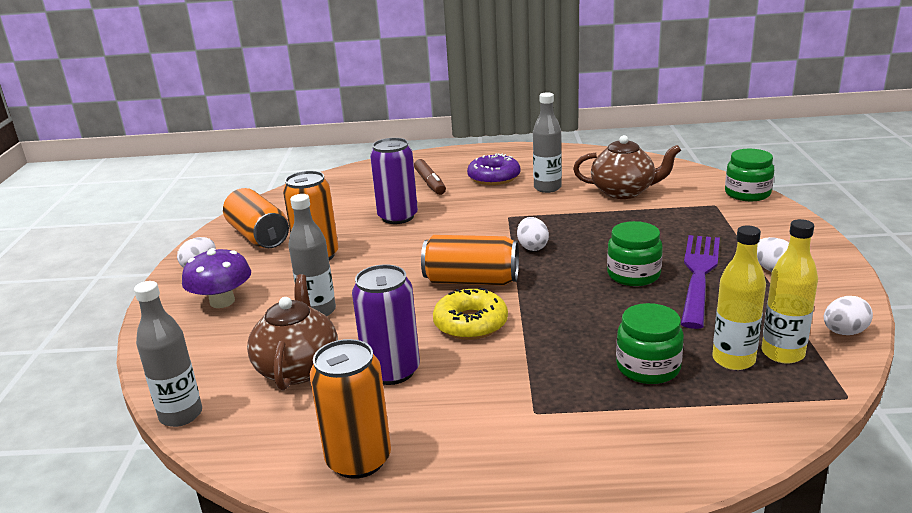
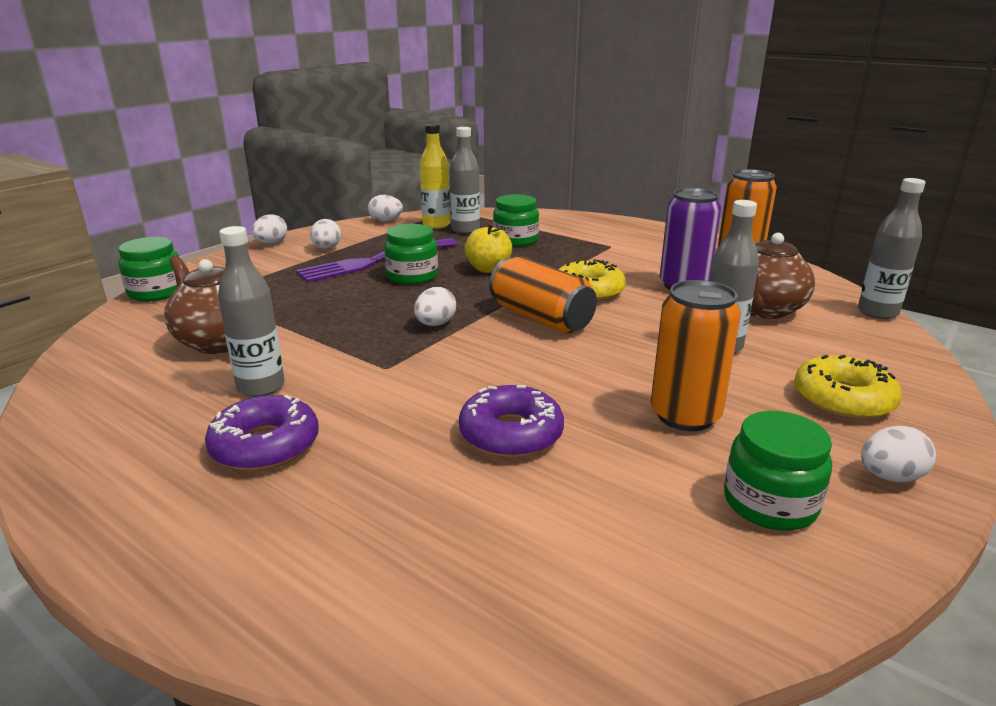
camera: 145 degrees left, 0 degrees up
(222, 301) = (843, 399): purple mushroom -> yellow donut
(259, 236) = (769, 503): orange can -> green jar
(398, 217) = (511, 434): purple can -> purple donut
(430, 183) = (362, 490): brown marker -> none
(593, 310) = (488, 269): none -> yellow apple
(733, 360) = (465, 230): yellow bottle -> grey bottle
(828, 253) = (271, 243): none -> white egg

